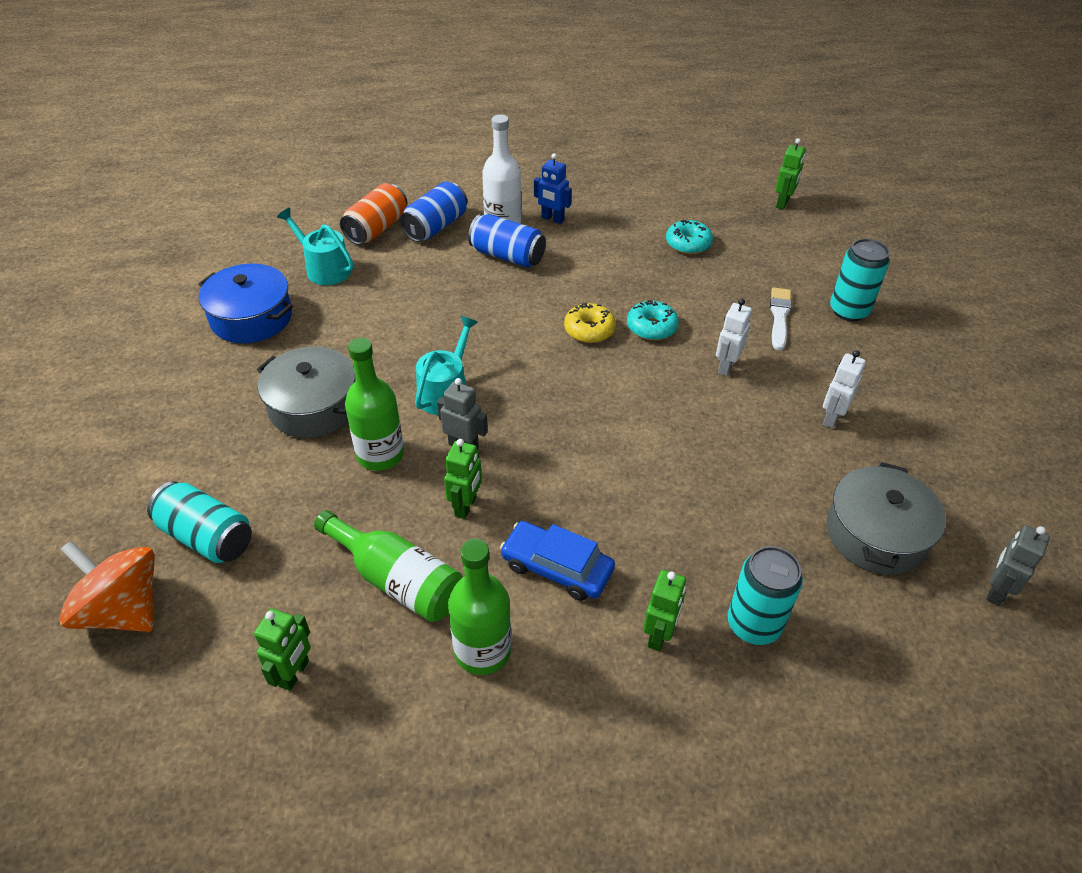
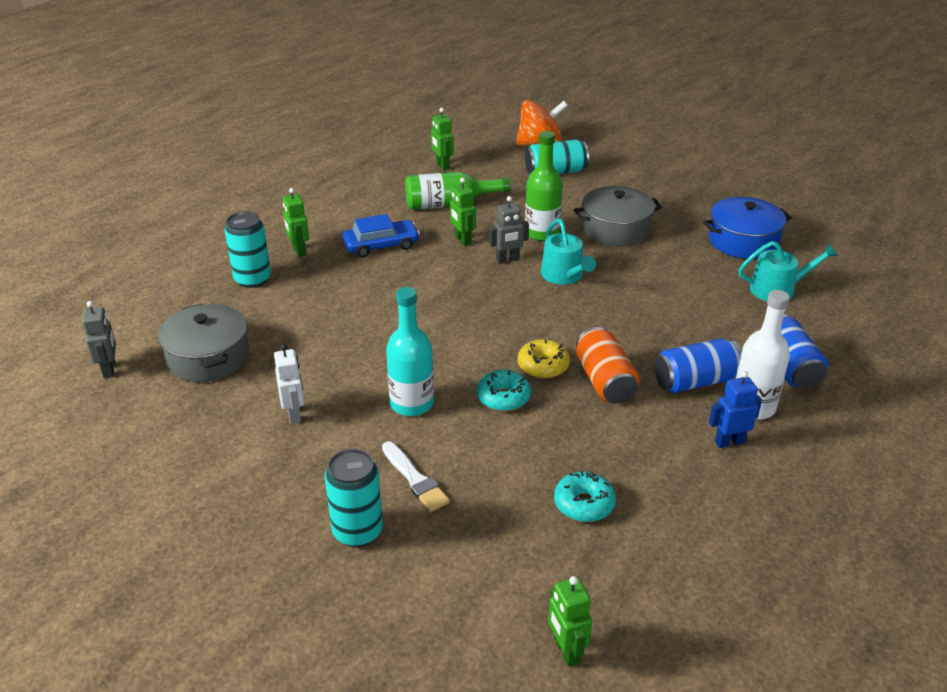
camera: 135 degrees right, 10 degrees down
(377, 229) = (817, 336): orange can -> orange can (604, 381)
(482, 650) = (376, 207): green bottle -> none
(726, 366) = (411, 404): white robot -> turquoise bottle

